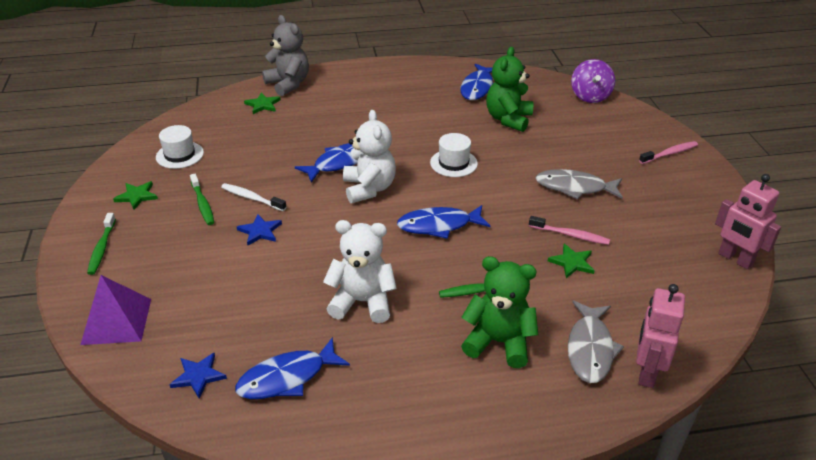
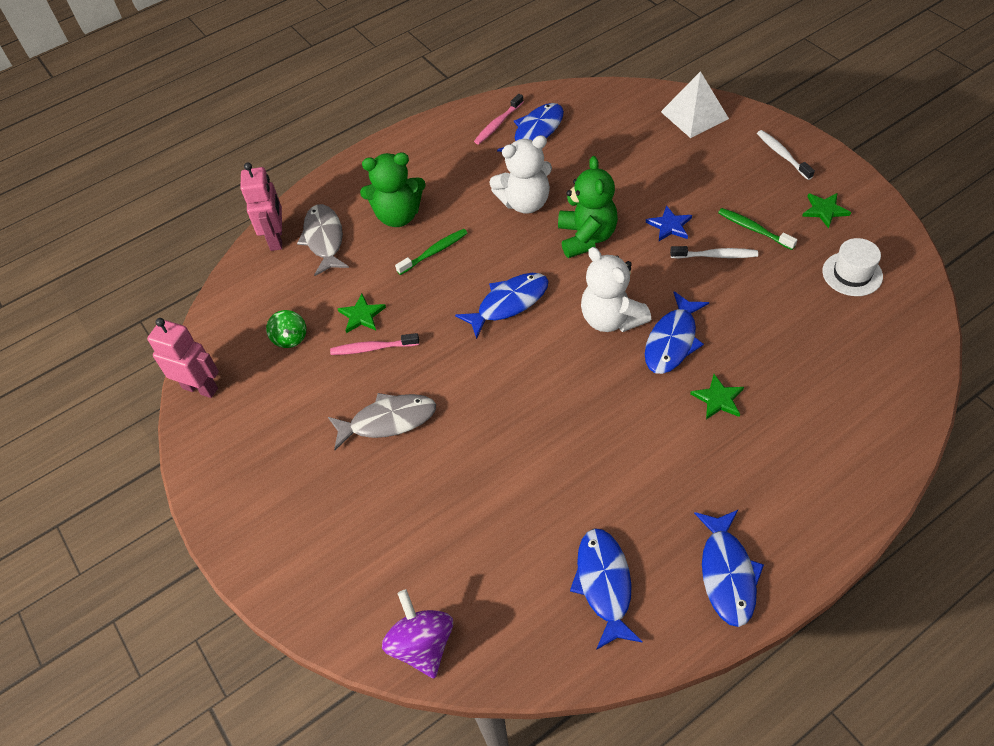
camera: 160 degrees right, 15 degrees up
(102, 248) = (782, 155): green toothbrush -> white toothbrush
(117, 321) = (694, 115): purple pyramid -> white pyramid
(198, 376) = (596, 110): blue star -> none
(263, 105) = (860, 396): green star -> green star (718, 399)
(288, 84) = (875, 456): grey teddy bear -> none
(411, 74) = (727, 573): none -> blue fish
(453, 163) = (545, 399): white hat -> none
(508, 119) = (521, 521): green teddy bear -> green teddy bear (586, 237)
(645, 268) = (290, 338): none -> green spinning top
(669, 153) = (281, 543): pink toothbrush -> pink toothbrush (498, 124)

